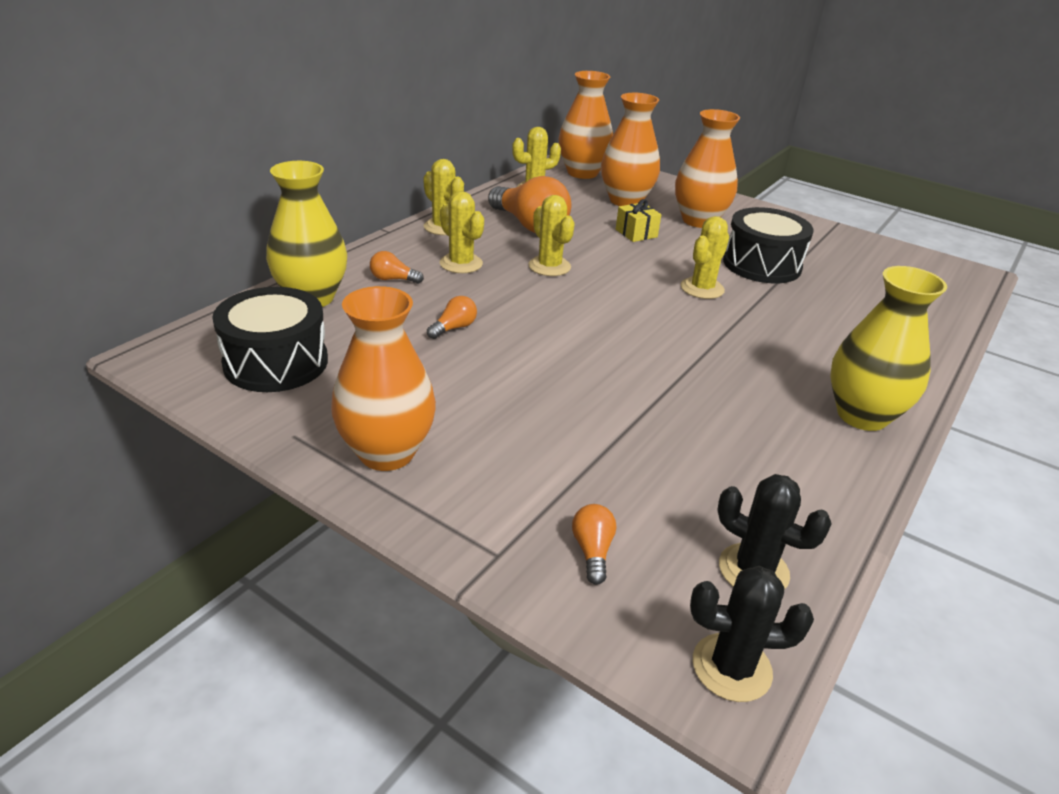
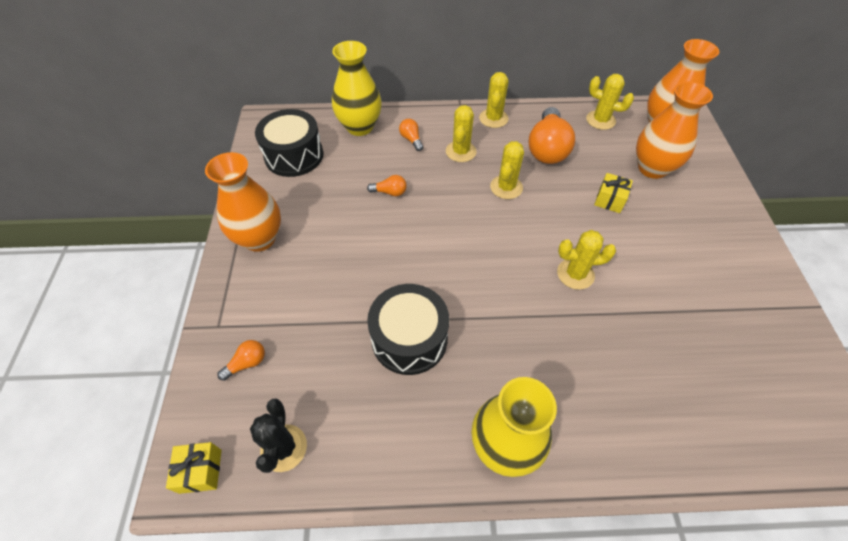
camera: 55 degrees right, 20 degrees up
(699, 221) = (681, 221): orange vase -> none
(731, 667) = (200, 471): black cactus -> yellow gift
(761, 265) = (660, 290): black drum -> black drum (409, 339)

